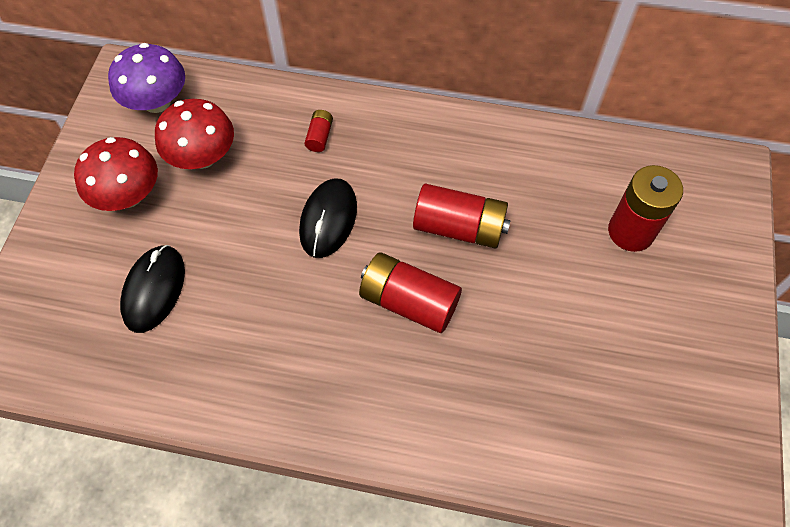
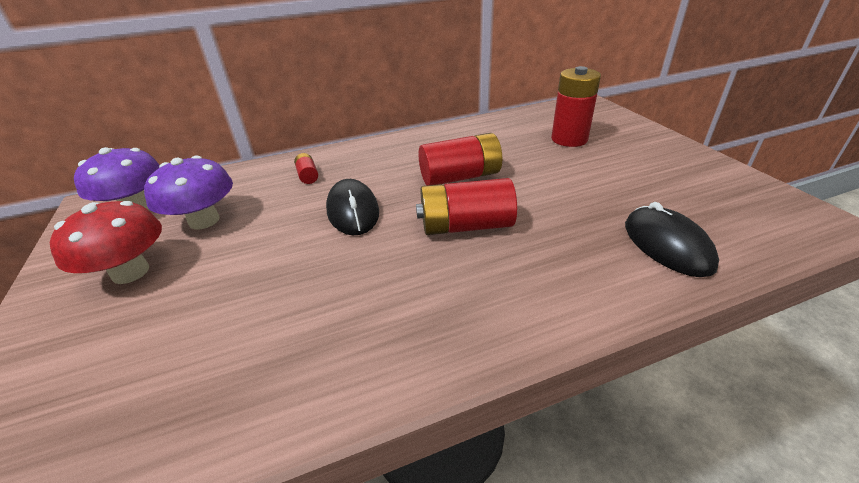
camera: 30 degrees left, 25 degrees down
(154, 290) = (198, 327): black mouse -> black mouse (667, 245)
(202, 156) = (204, 220): red mushroom -> purple mushroom

